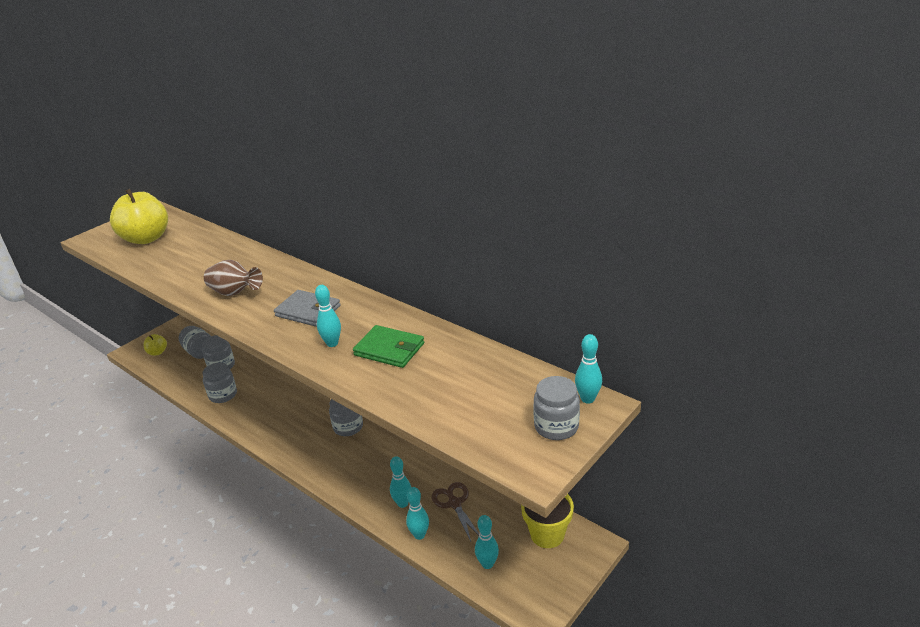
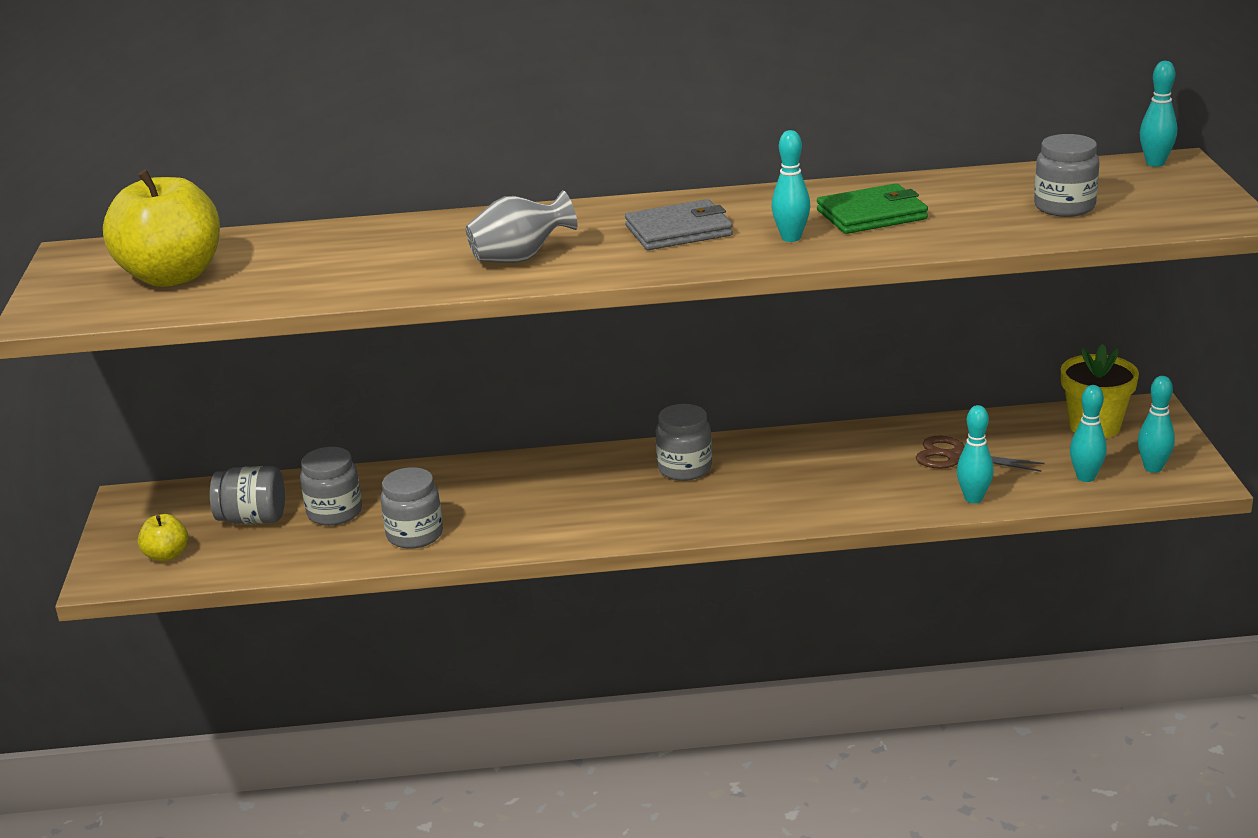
camera: 45 degrees left, 5 degrees down
(235, 293) = (520, 258): brown vase -> grey vase
(402, 503) = (901, 488): turquoise bowling pin -> turquoise bowling pin (1153, 468)
(556, 426) = (1175, 189): grey jar -> grey jar (1064, 207)

